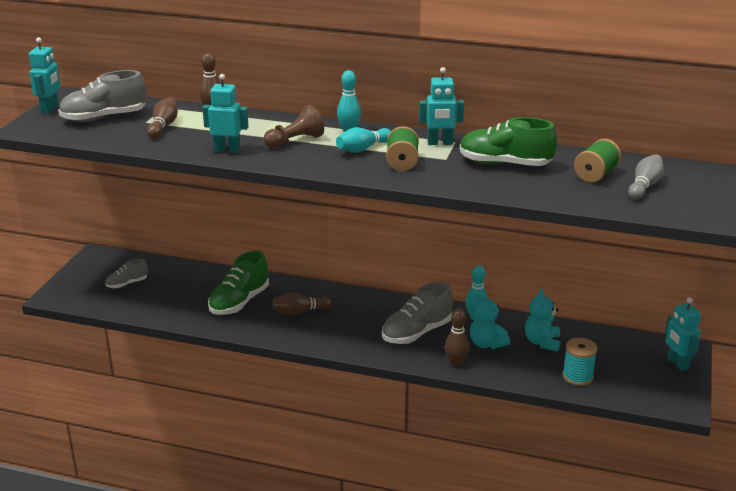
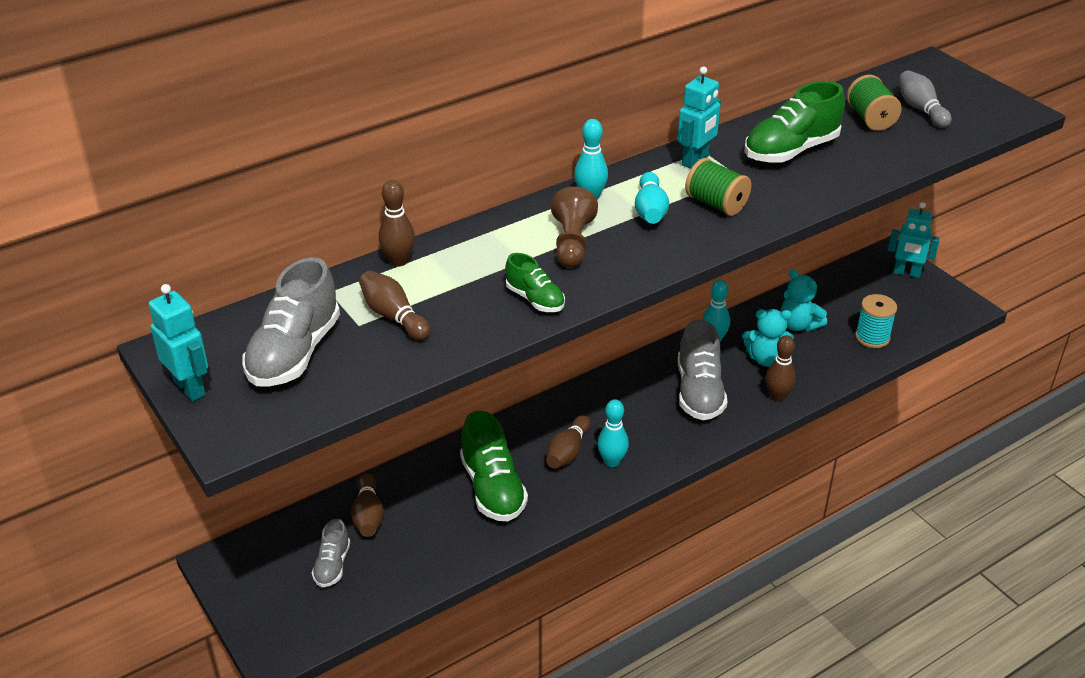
camera: 50 degrees left, 10 degrees up
(174, 277) = (368, 515): none -> brown bowling pin
(227, 150) = (535, 299): turquoise robot -> green shoe
(311, 329) = (612, 461): none -> turquoise bowling pin

